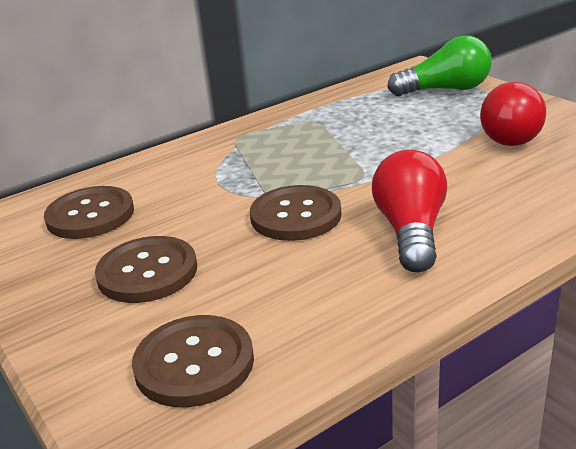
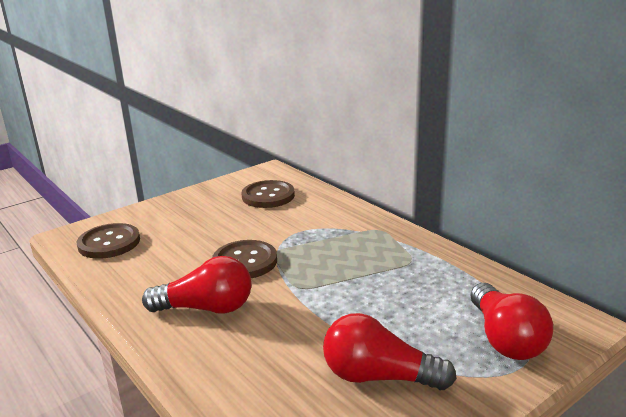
camera: 85 degrees right, 5 degrees down
(147, 272) = (197, 221): brown button -> none
(445, 90) = (505, 339): green light bulb -> red light bulb

